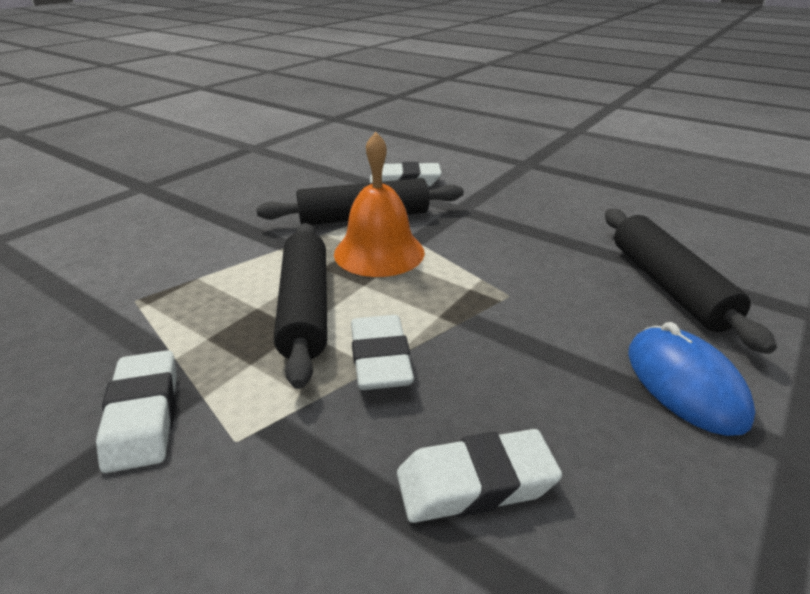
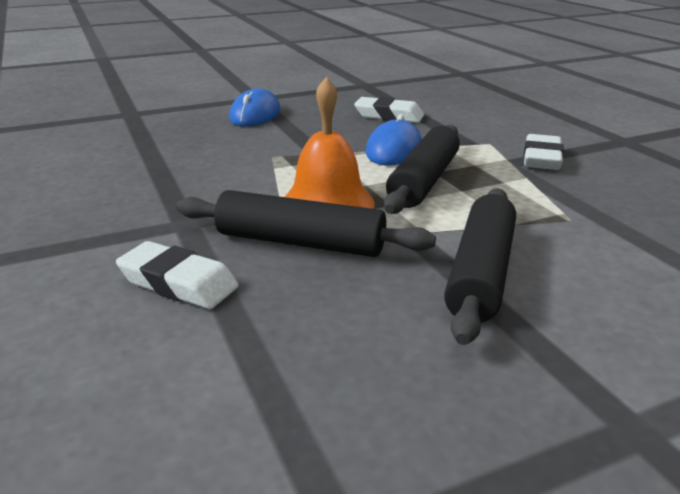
camera: 150 degrees left, 5 degrees down
(380, 359) = (394, 149): white eraser -> blue mouse
(668, 286) = (167, 137): black rolling pin -> black rolling pin (481, 273)

